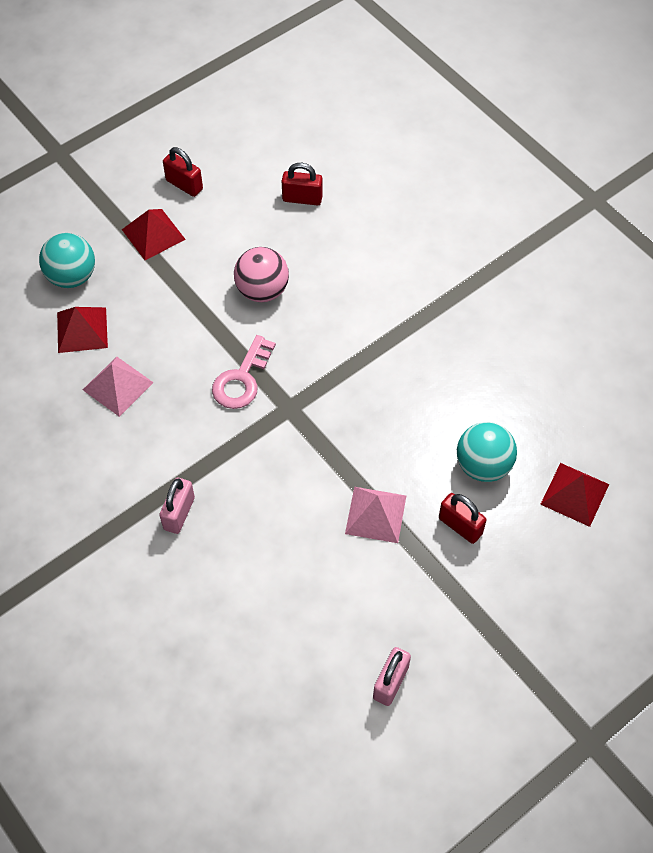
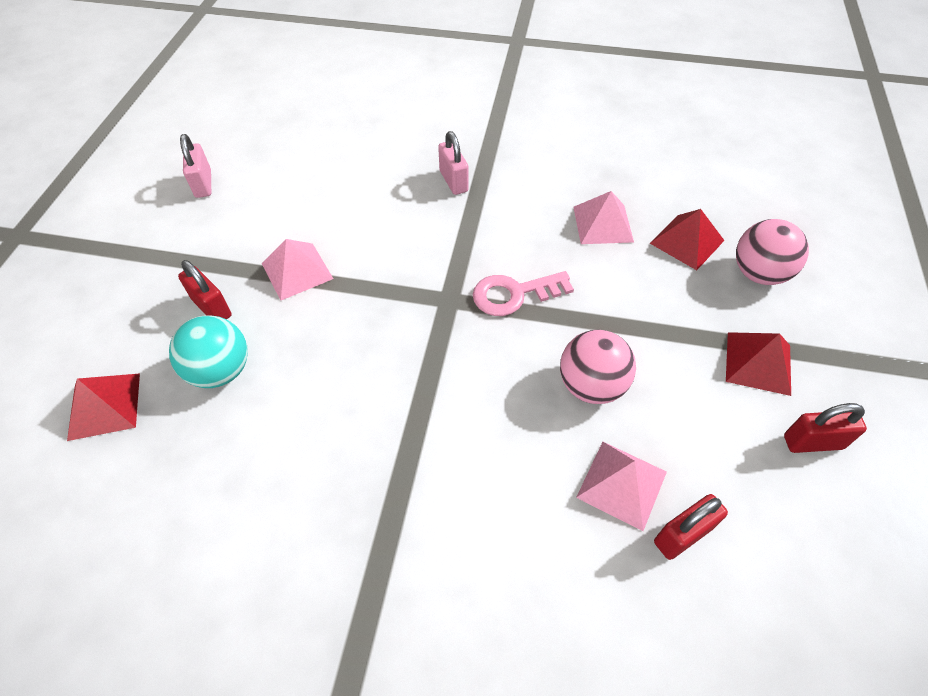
camera: 140 degrees right, 5 degrees down
(72, 276) = (758, 273): turquoise ball -> pink ball
(242, 379) = (514, 294): pink key -> pink key turned 90 degrees counterclockwise
(305, 236) = (622, 484): none -> pink pyramid
(460, 526) = (212, 308): red padlock -> red padlock turned 45 degrees clockwise

